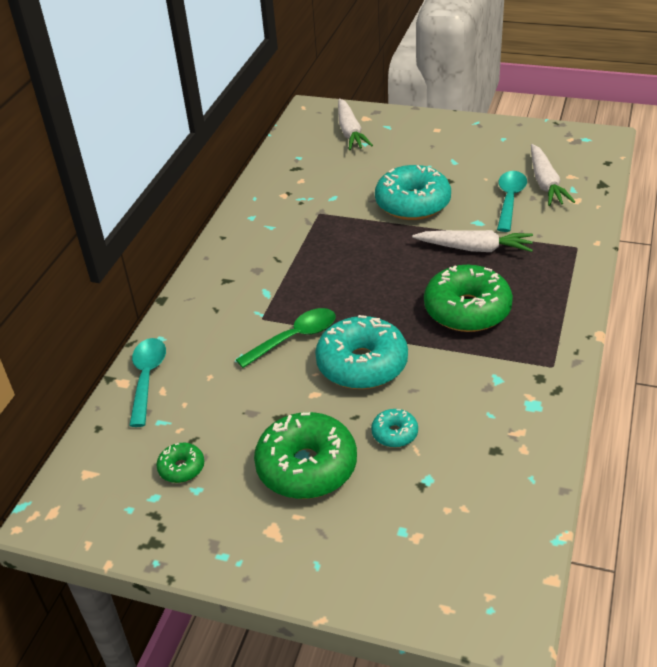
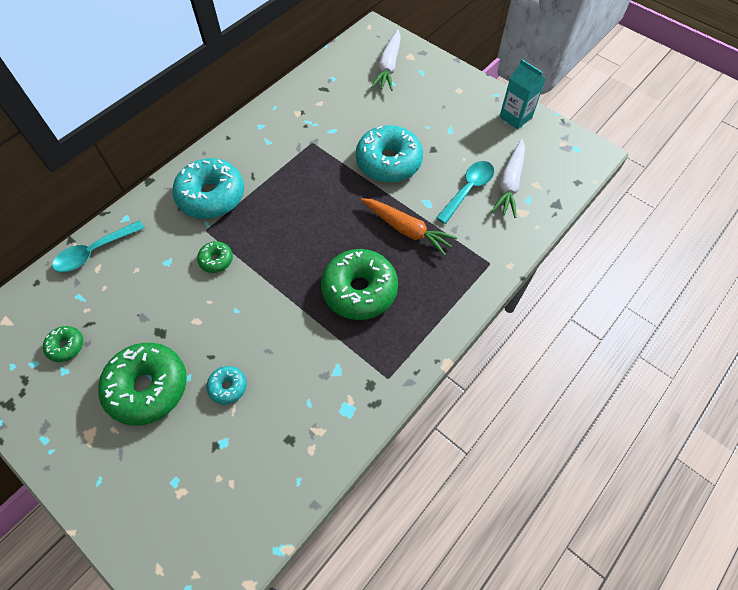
camera: 20 degrees right, 20 degrees up
(147, 378) = (94, 252): turquoise spoon -> turquoise spoon turned 150 degrees counterclockwise
(294, 338) = (216, 260): green spoon -> green donut
(362, 364) = (247, 308): turquoise donut -> turquoise donut (211, 196)
(475, 248) = (407, 229): white carrot -> orange carrot
(509, 133) = (515, 117): none -> turquoise carton

